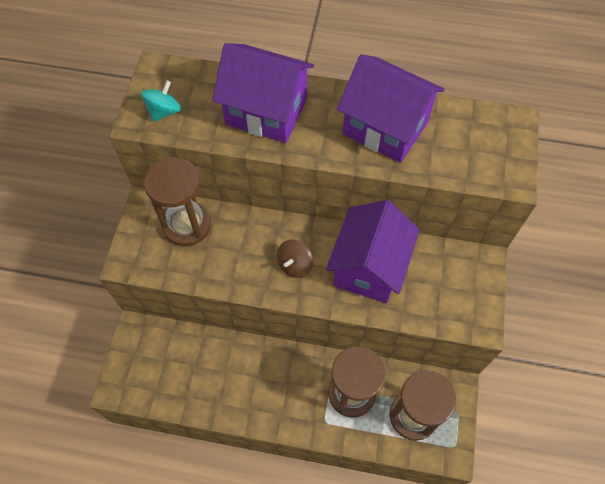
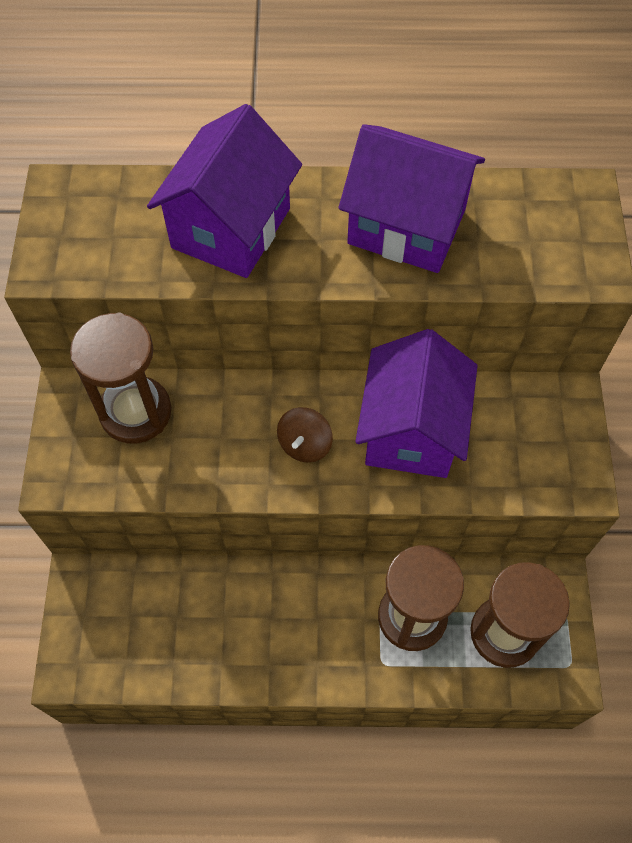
camera: 10 degrees left, 0 degrees up
(164, 111) = (80, 249): turquoise spinning top -> none
(266, 112) = (231, 228): purple house -> purple house turned 75 degrees counterclockwise

